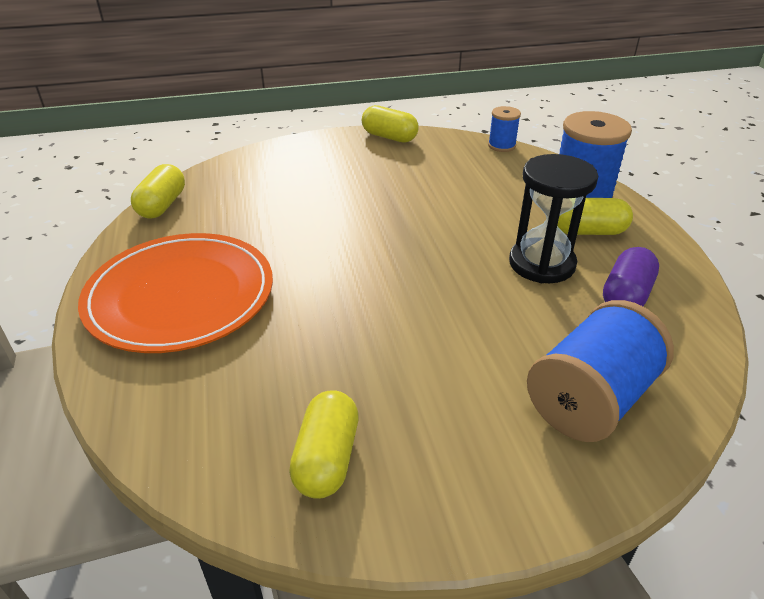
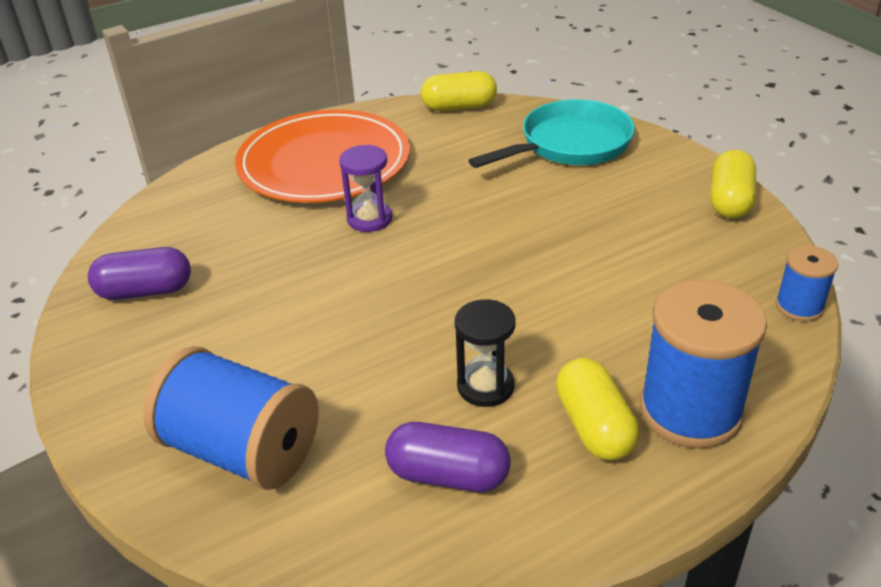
camera: 75 degrees right, 0 degrees up
(273, 171) = (570, 144): none -> turquoise pan
(302, 282) = (369, 219): none -> purple hourglass
(326, 458) = (145, 291): yellow capsule -> purple capsule
(542, 264) = (485, 386): black hourglass -> black hourglass, size x0.64

